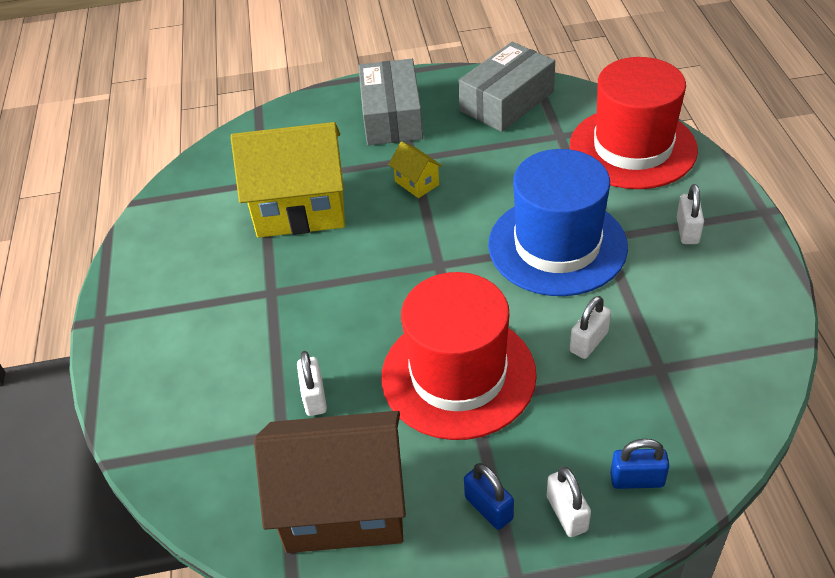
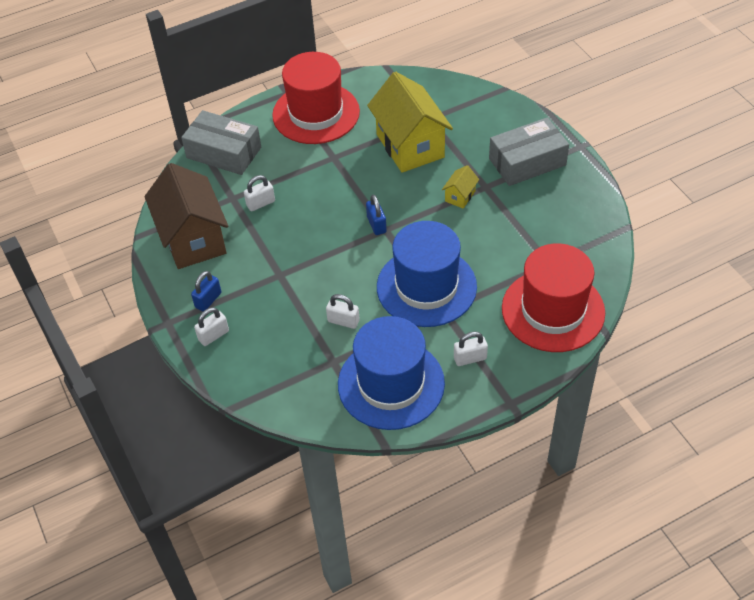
camera: 70 degrees right, 5 degrees up
(458, 375) = (296, 263): red hat -> red hat (316, 113)
(507, 101) = (576, 222): grey box -> grey box (224, 153)
(637, 479) = (244, 363): blue padlock -> blue padlock (376, 224)
(712, 314) = (391, 384): none -> blue hat

